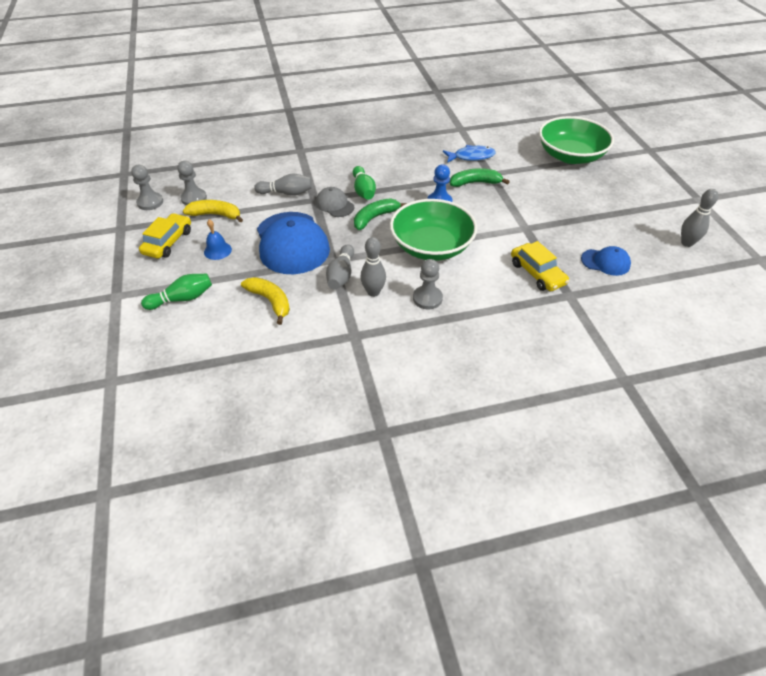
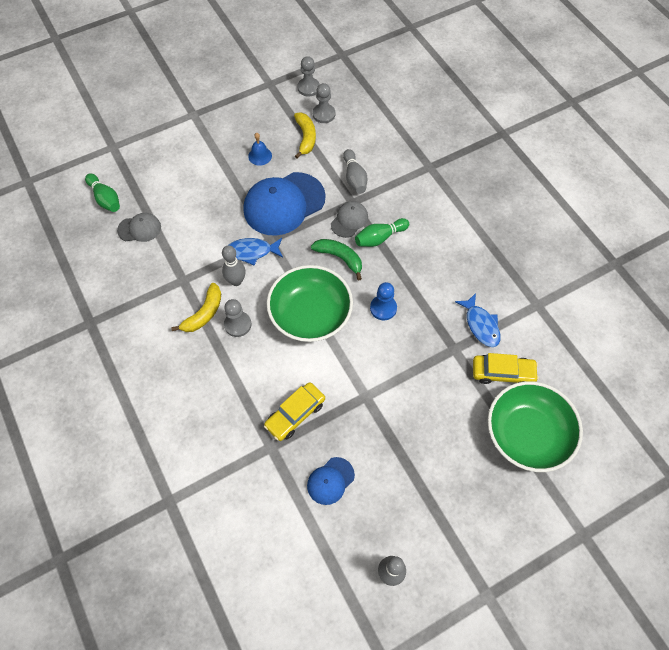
camera: 75 degrees right, 15 degrees up
(168, 242) = (261, 120): yellow car -> yellow car (502, 373)
(182, 299) = (198, 155): green bowling pin -> green bowling pin (105, 199)
(262, 367) = (139, 229): none -> grey cap
(270, 301) = (208, 211): yellow banana -> yellow banana (204, 313)
(341, 275) = (252, 252): grey bowling pin -> blue fish
(475, 183) = (430, 336): green banana -> none
(605, 262) = (330, 481): blue cap -> blue cap turned 45 degrees clockwise

